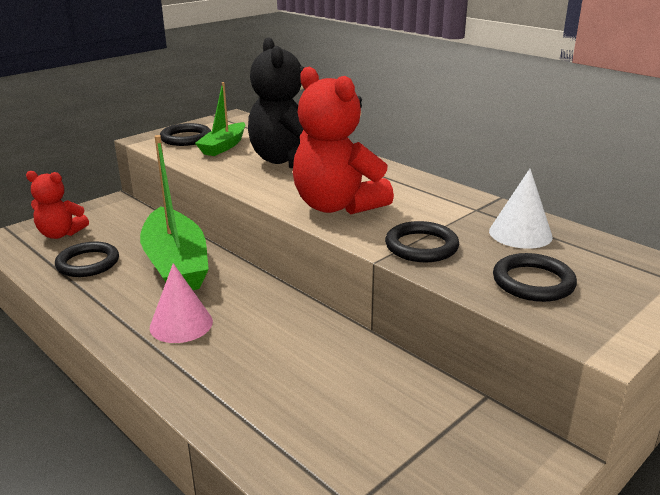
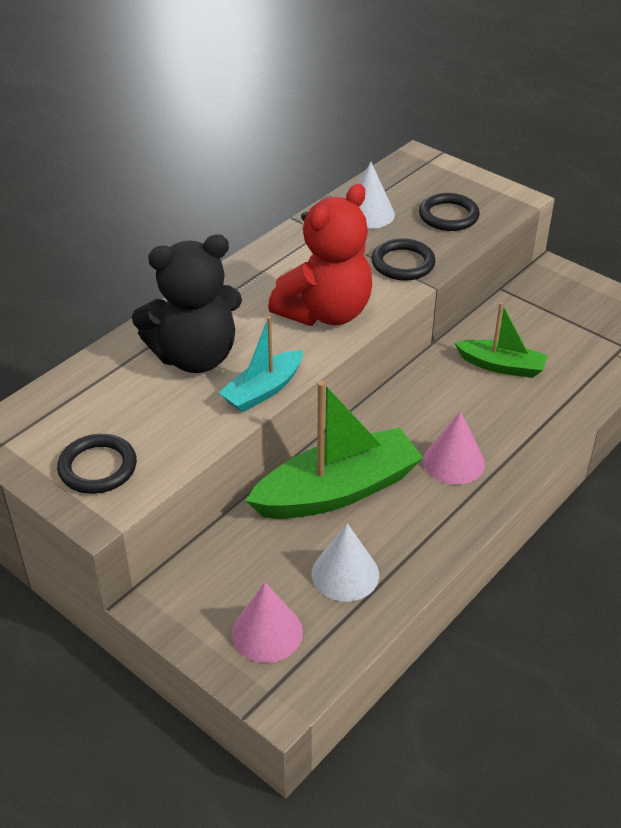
camera: 95 degrees left, 15 degrees up
(60, 234) = (267, 632): red teddy bear -> pink cone
(88, 263) = (345, 574): black ring -> white cone
(223, 146) = (138, 422): green boat -> green boat (501, 366)
(238, 181) = (263, 390): none -> turquoise boat

